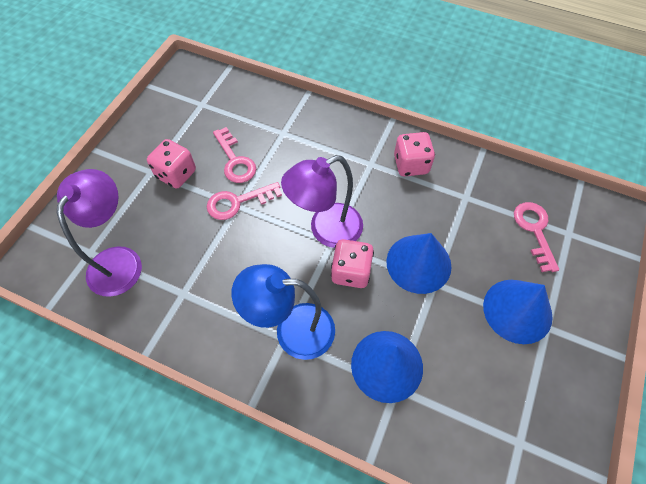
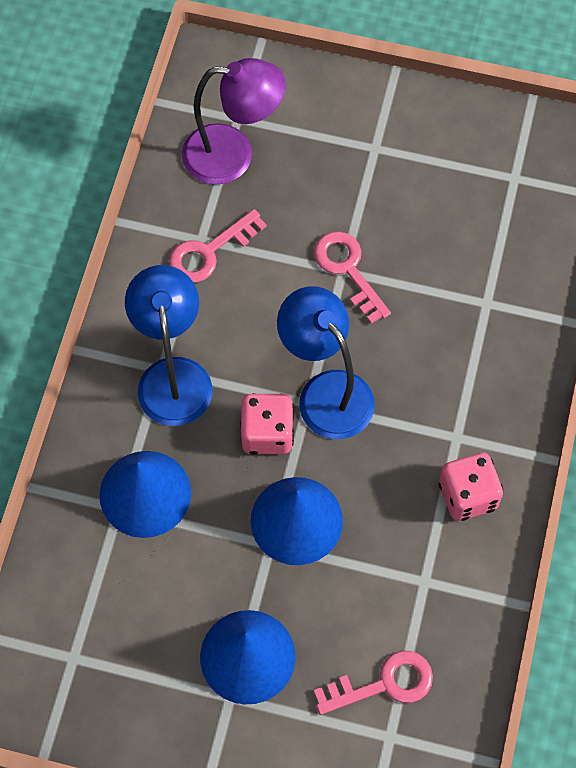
camera: 80 degrees right, 5 degrees up
(176, 174) = (377, 181): pink dice -> none
(235, 161) = (418, 249): pink key -> pink key (209, 252)
(326, 230) = (326, 392): purple lamp -> blue lamp

